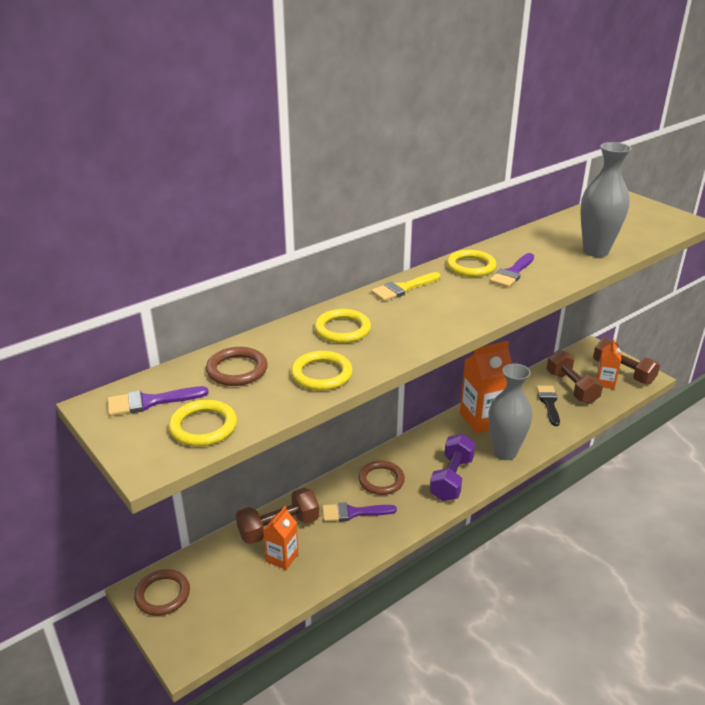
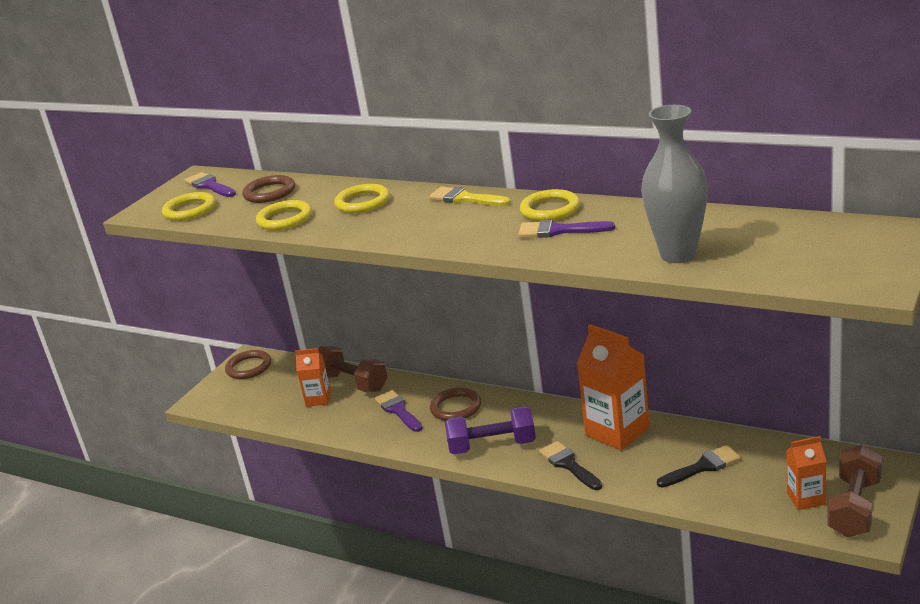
camera: 70 degrees right, 5 degrees down
(504, 452) = (568, 464): grey vase -> black brush
(571, 387) = (759, 474): brown dumbbell -> none

